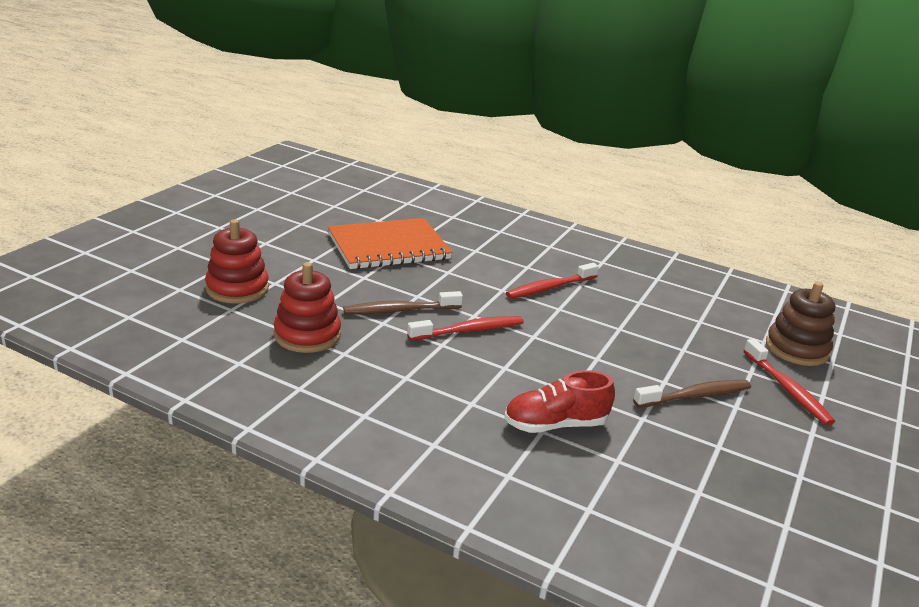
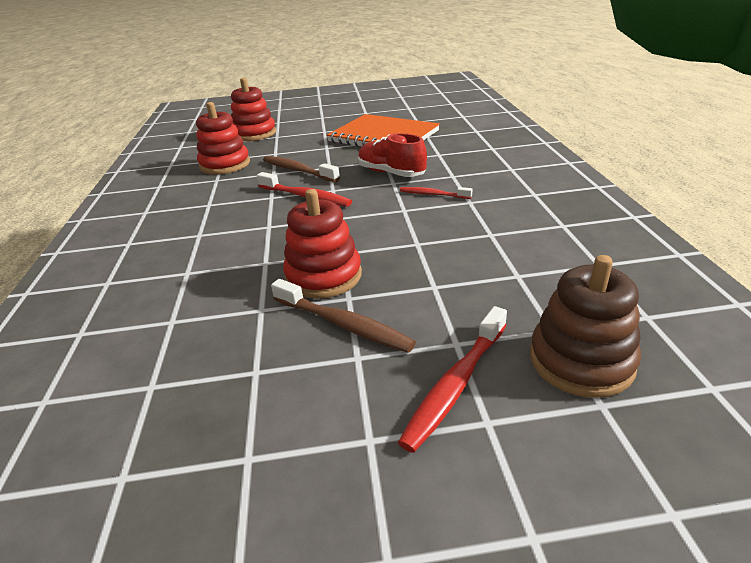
camera: 60 degrees right, 5 degrees up
(549, 288) = (433, 194): red toothbrush -> red toothbrush, size x0.62
(555, 425) = (201, 274): red shoe -> red shoe (391, 173)
(624, 378) = (324, 276): none -> red stacking toy

